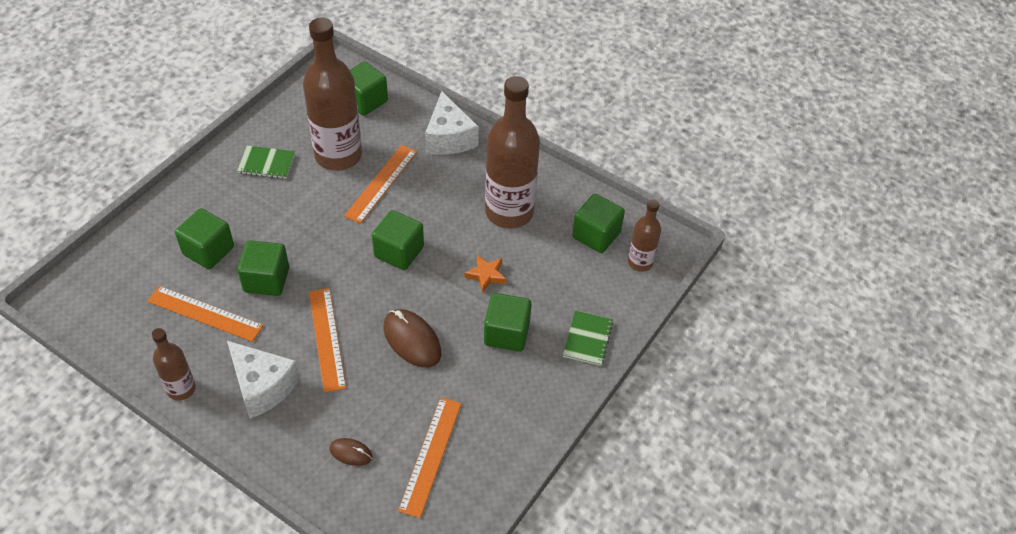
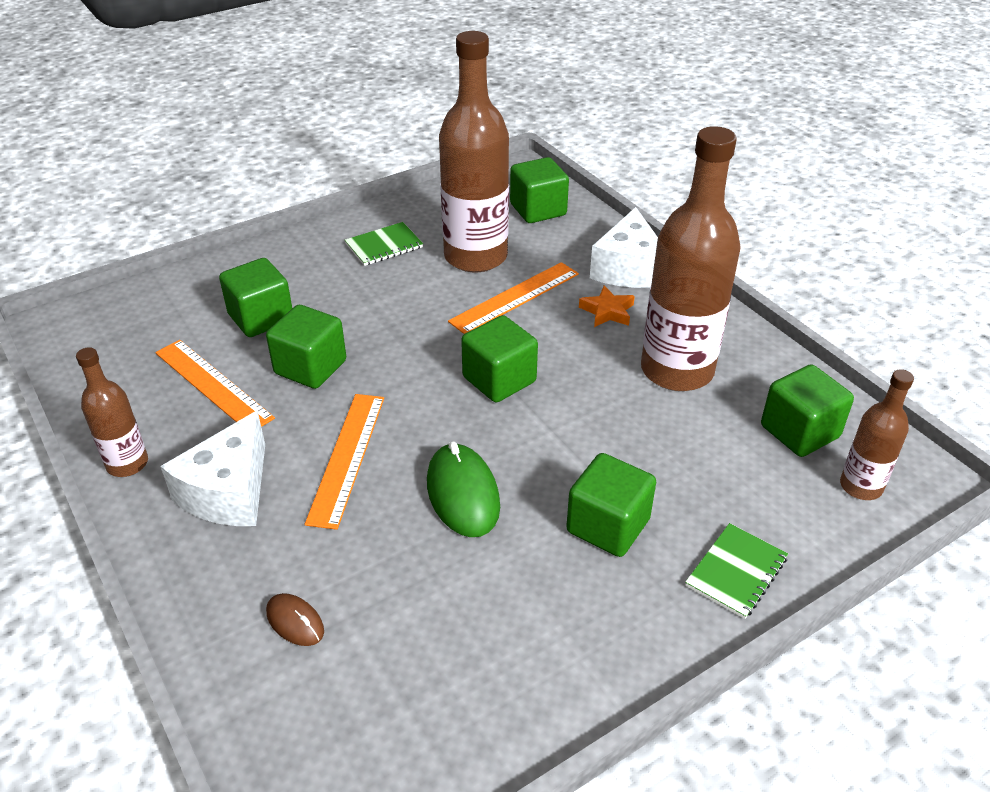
camera: 25 degrees right, 10 degrees down
(262, 386) = (229, 492): white cheese -> white cheese turned 45 degrees clockwise
(266, 163) = (384, 246): green notebook -> green notebook turned 60 degrees counterclockwise
(412, 340) = (462, 494): brown mouse -> green mouse
(430, 455) = (410, 667): orange ruler -> none
(486, 275) = (609, 440): orange star -> orange star (607, 311)

